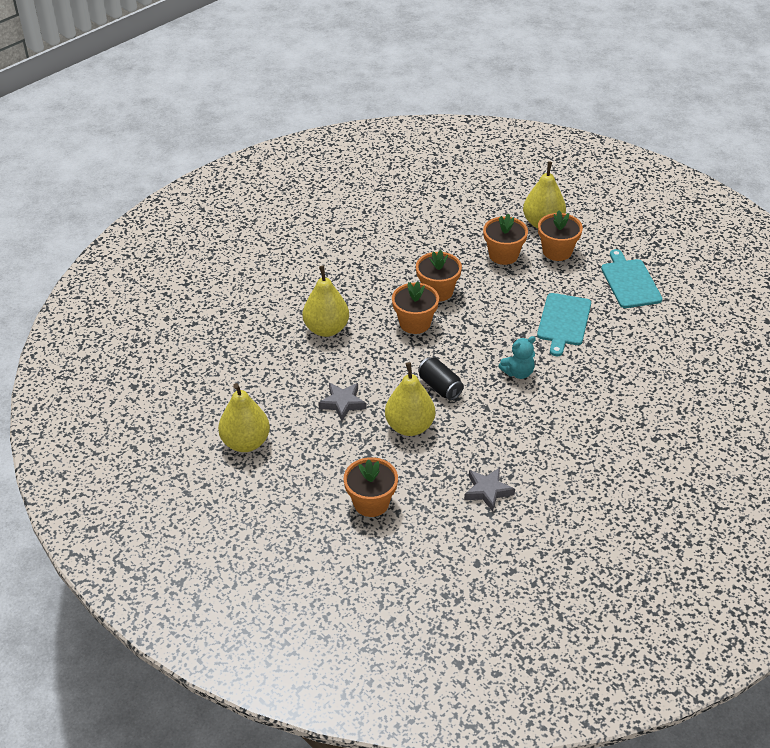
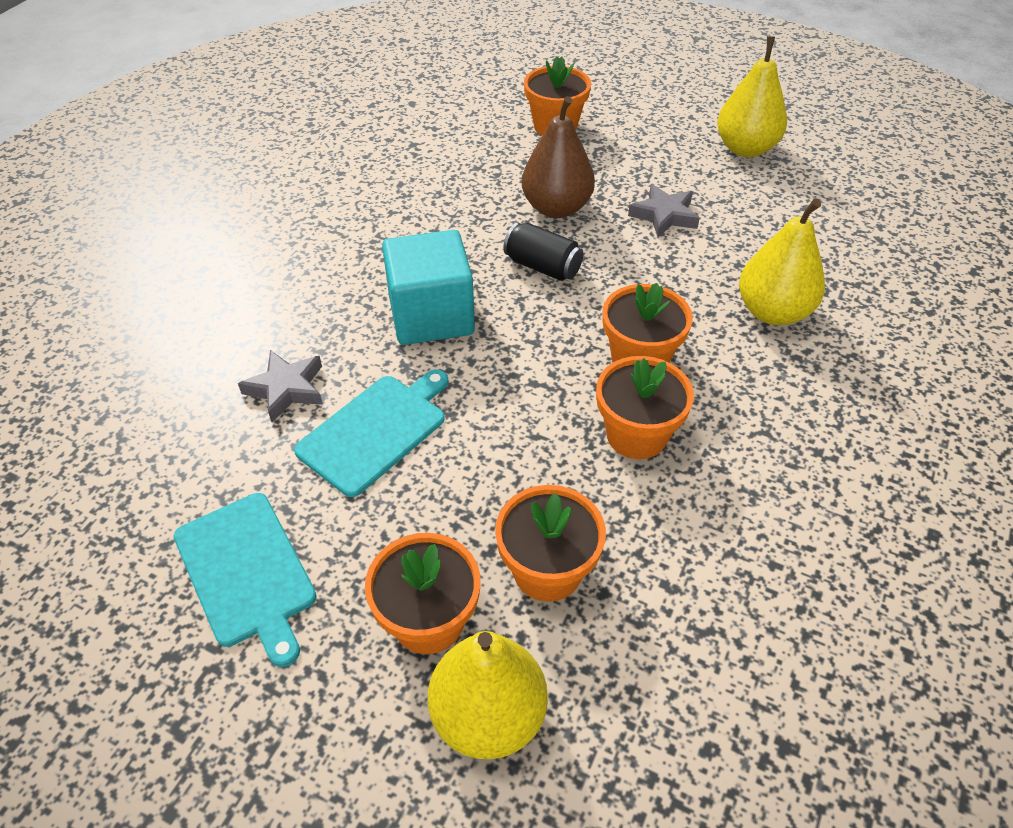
camera: 160 degrees right, 5 degrees up
(410, 427) = (556, 208): yellow pear -> brown pear
(487, 491) = (423, 163): grey star -> grey star (286, 389)
(518, 372) = (431, 316): turquoise teddy bear -> turquoise cube
(563, 321) = (376, 431): turquoise cutting board -> turquoise cutting board turned 45 degrees clockwise

